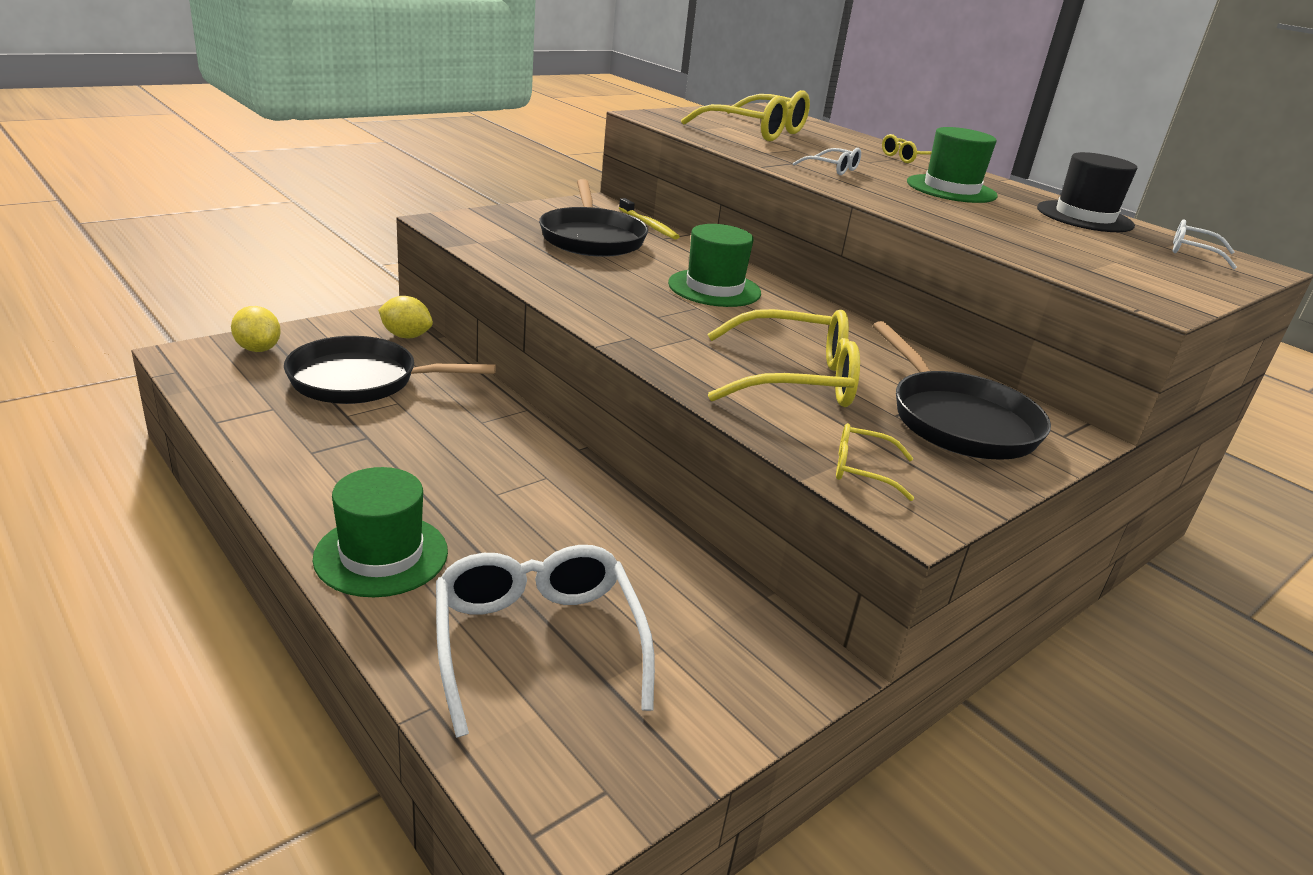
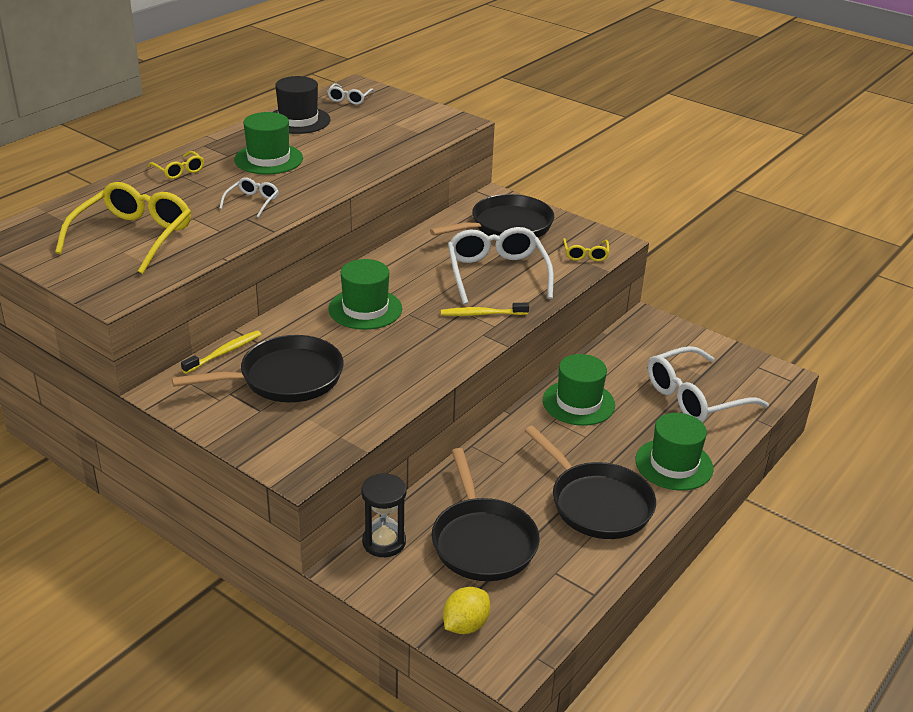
camera: 100 degrees left, 5 degrees up
(357, 464) = (596, 503): none -> black pan
(406, 336) = (384, 542): yellow lemon -> black hourglass
(577, 509) = (578, 403): none -> green hat
(683, 346) = (482, 314): none -> yellow toothbrush
(795, 379) = (497, 274): yellow glasses -> white glasses

